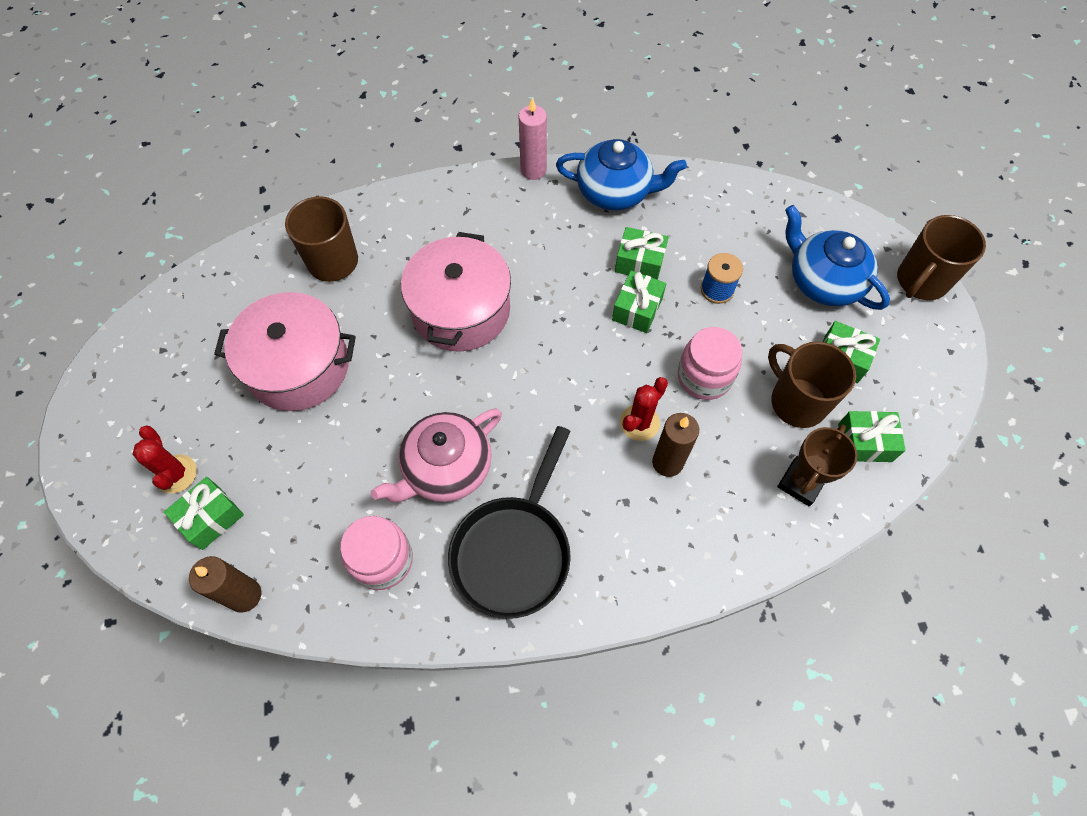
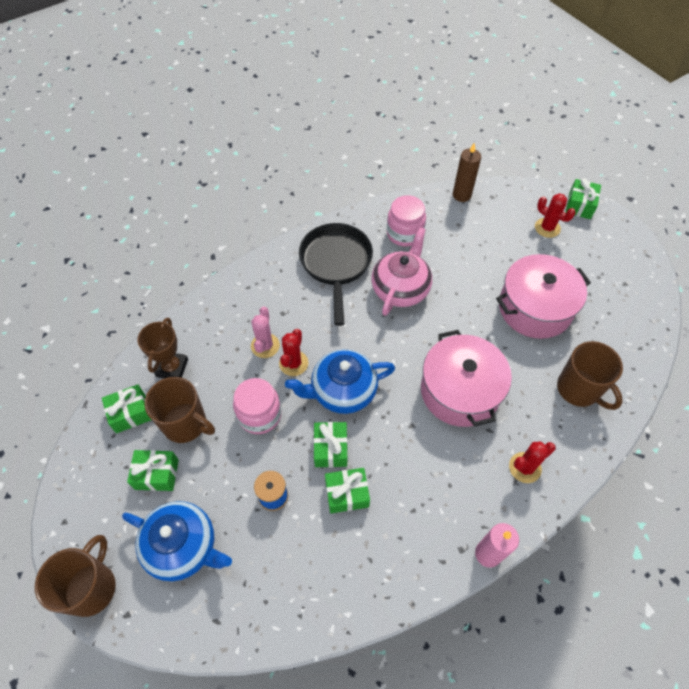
camera: 155 degrees right, 5 degrees down
(211, 518) = (509, 217): green gift -> green gift (579, 205)
(449, 217) = (525, 467): none -> red cactus
(615, 192) = (401, 563): blue teapot -> blue teapot (342, 391)
(667, 462) = (265, 346): brown candle -> pink cactus

